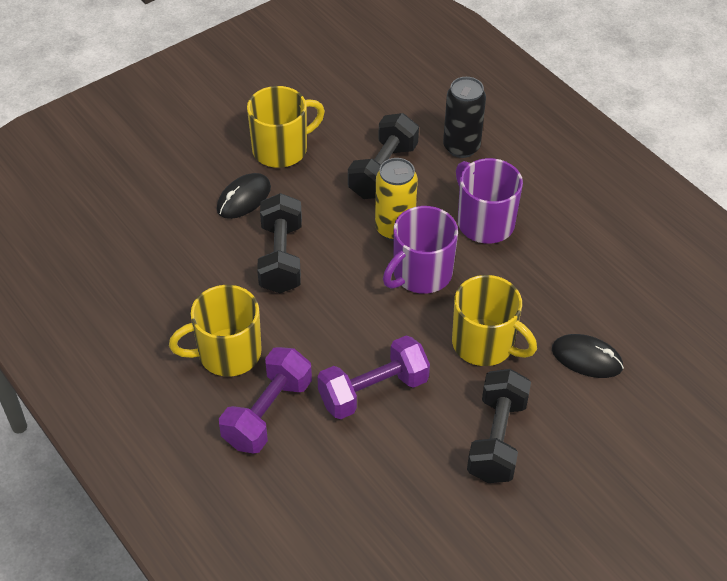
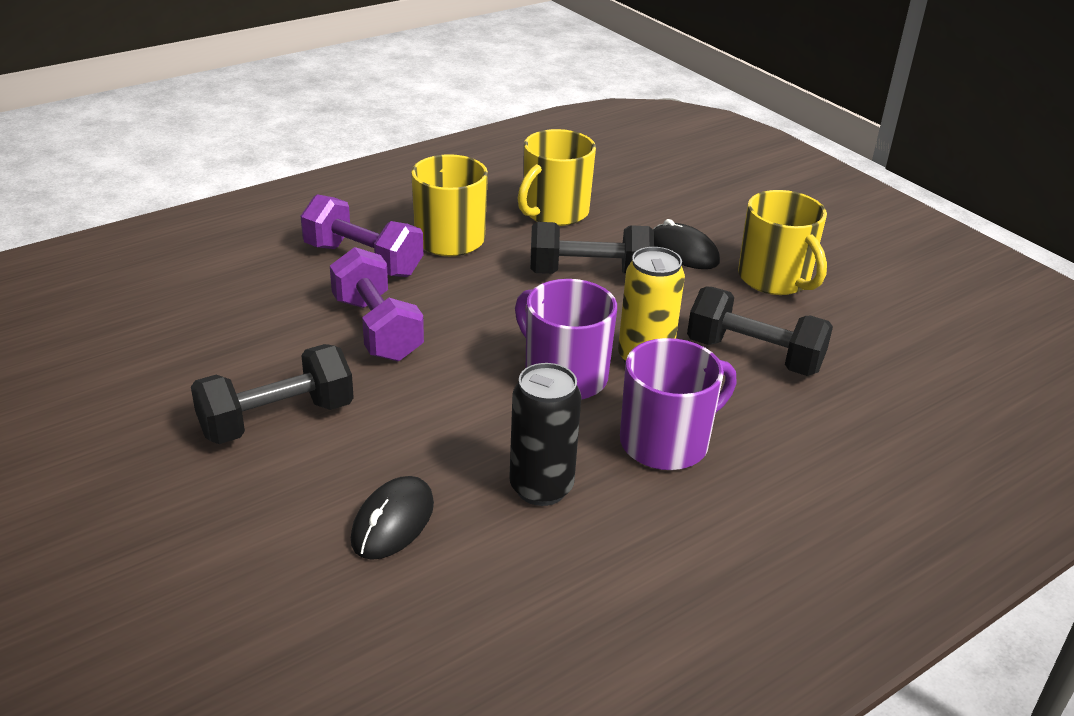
camera: 90 degrees right, 15 degrees down
(461, 147) = (824, 432): black can -> black can (541, 488)
(485, 344) = (435, 423): yellow mug -> yellow mug (554, 212)
(497, 439) = (277, 420): black dumbbell -> black dumbbell turned 45 degrees counterclockwise

